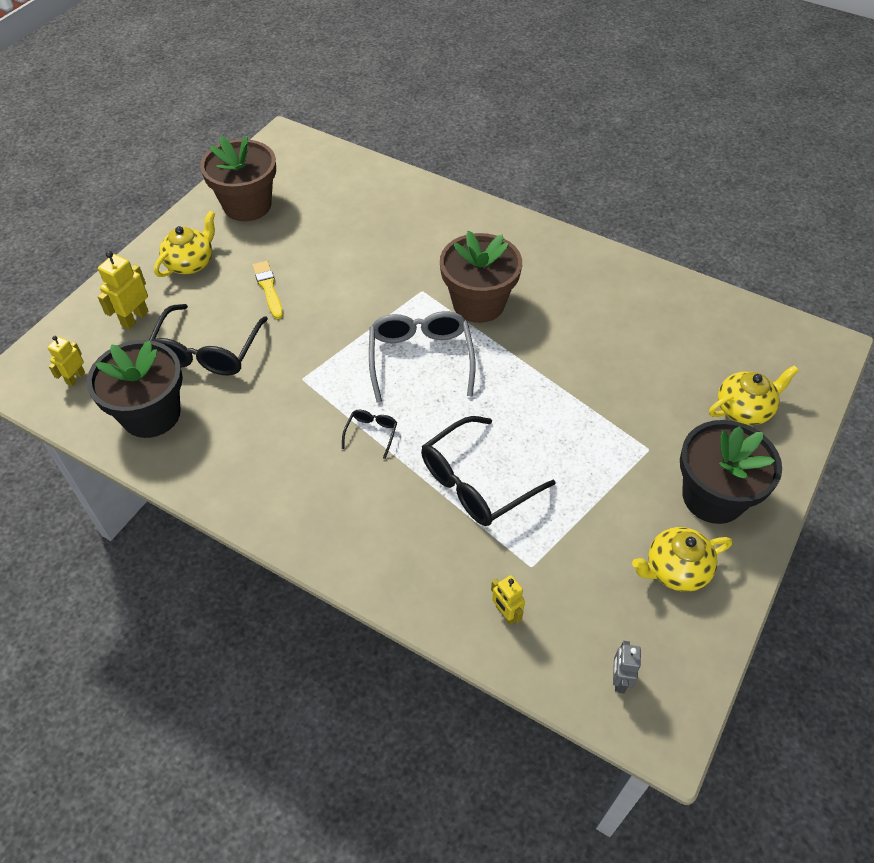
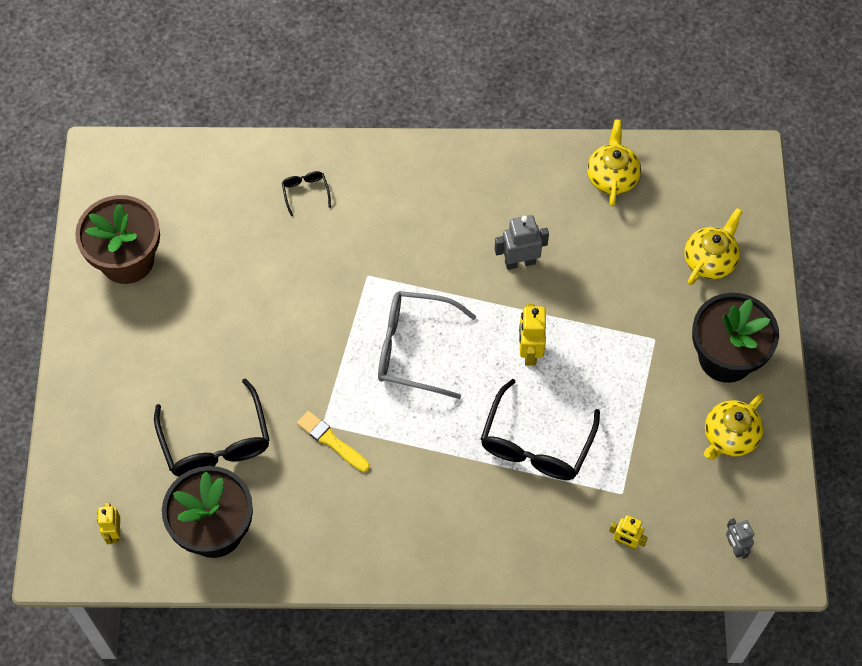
camera: 30 degrees left, 10 degrees up
(134, 318) = (118, 444): yellow robot -> yellow robot (529, 351)
(191, 263) = (123, 356): yellow teapot -> yellow teapot (612, 177)
(268, 288) = (221, 346): yellow brush -> yellow brush (331, 441)
(371, 433) = (420, 445): black glasses -> black glasses (305, 192)
(420, 358) = (413, 349): grey glasses -> grey glasses turned 45 degrees counterclockwise
(478, 303) = (428, 263): brown flower pot -> none
(560, 335) = (520, 262): none -> grey robot

